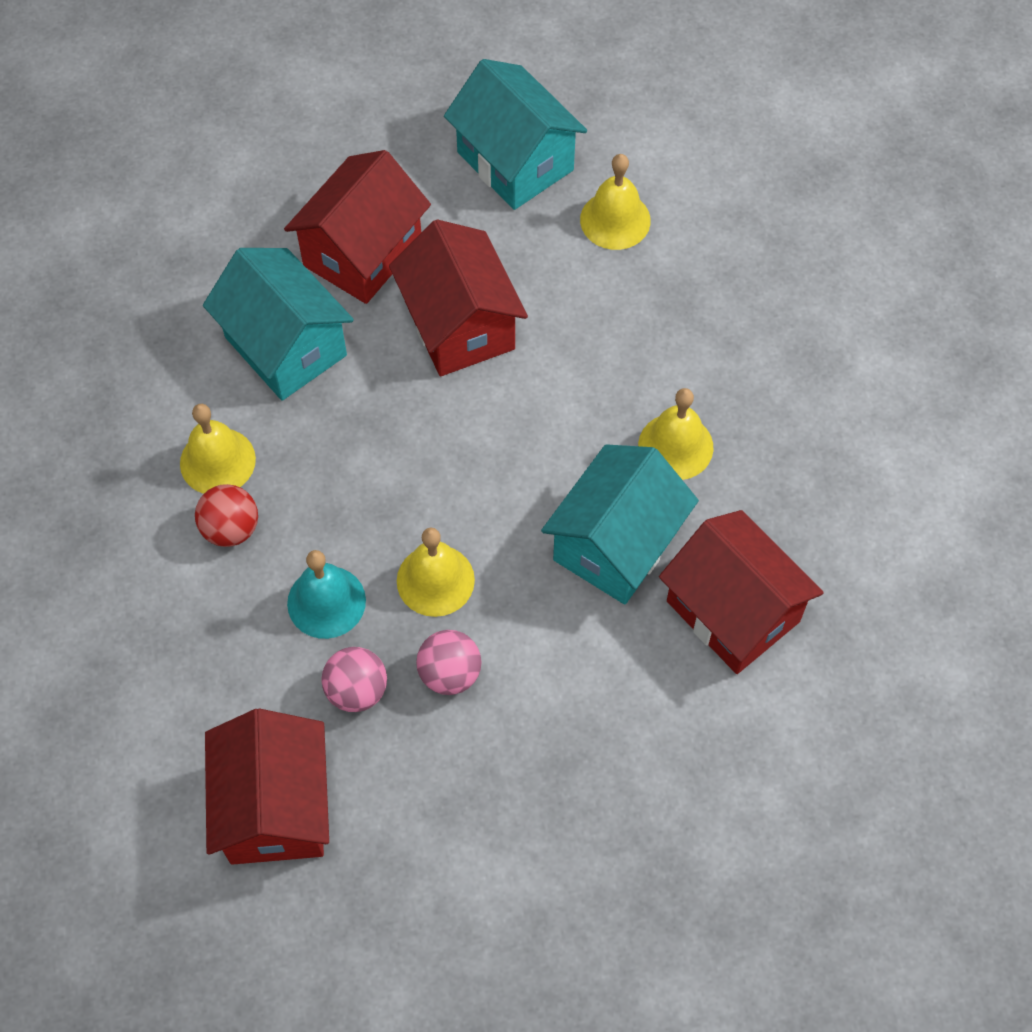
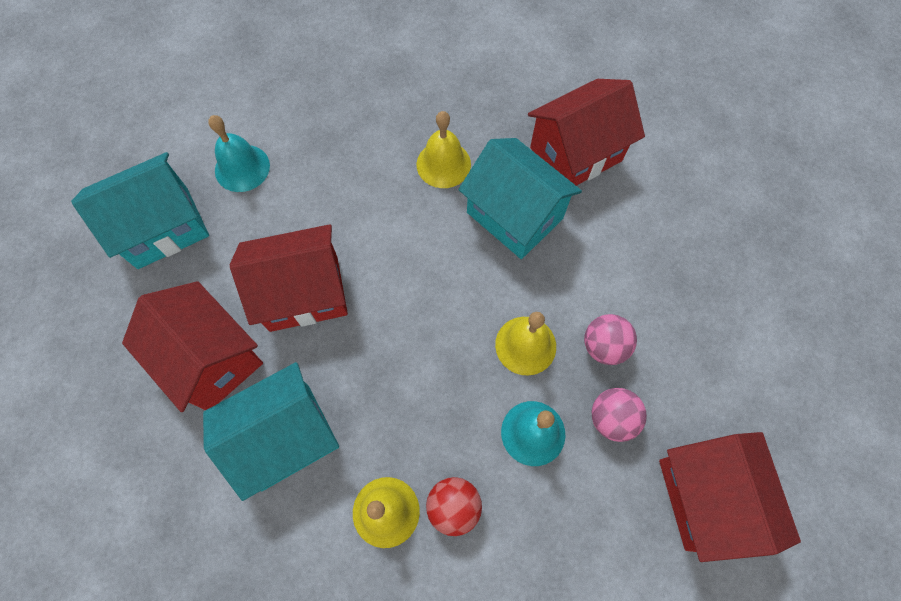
camera: 80 degrees left, 5 degrees up
(275, 807) = (706, 497): red house -> red house turned 75 degrees clockwise
(615, 220) = (242, 168): yellow bell -> turquoise bell

